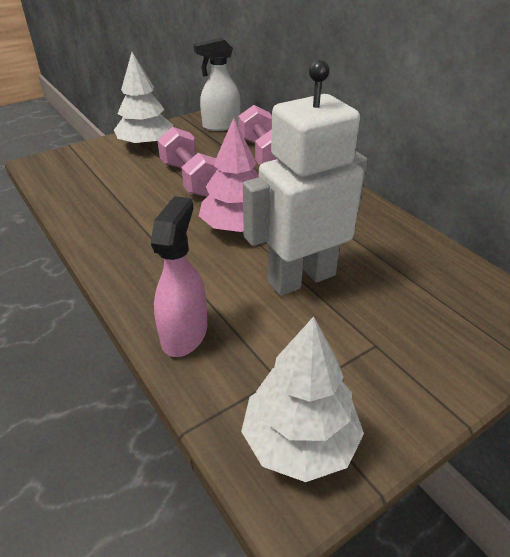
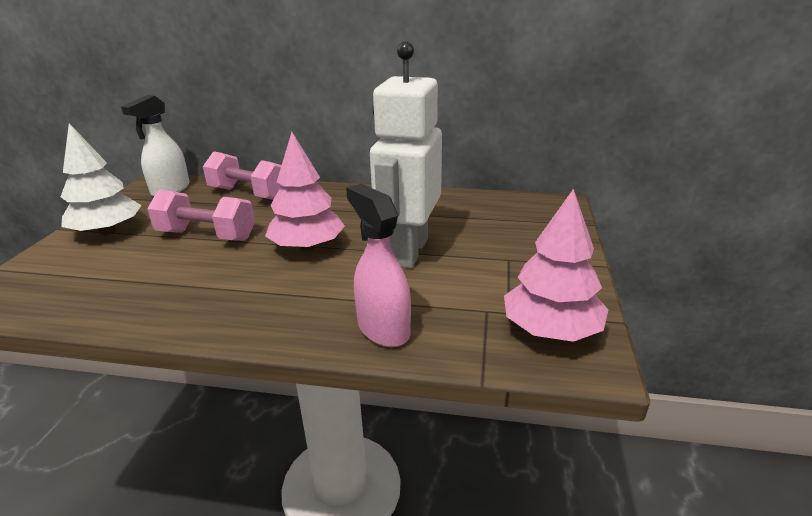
camera: 45 degrees left, 10 degrees down
(299, 441) = (550, 330): white tree -> pink tree

